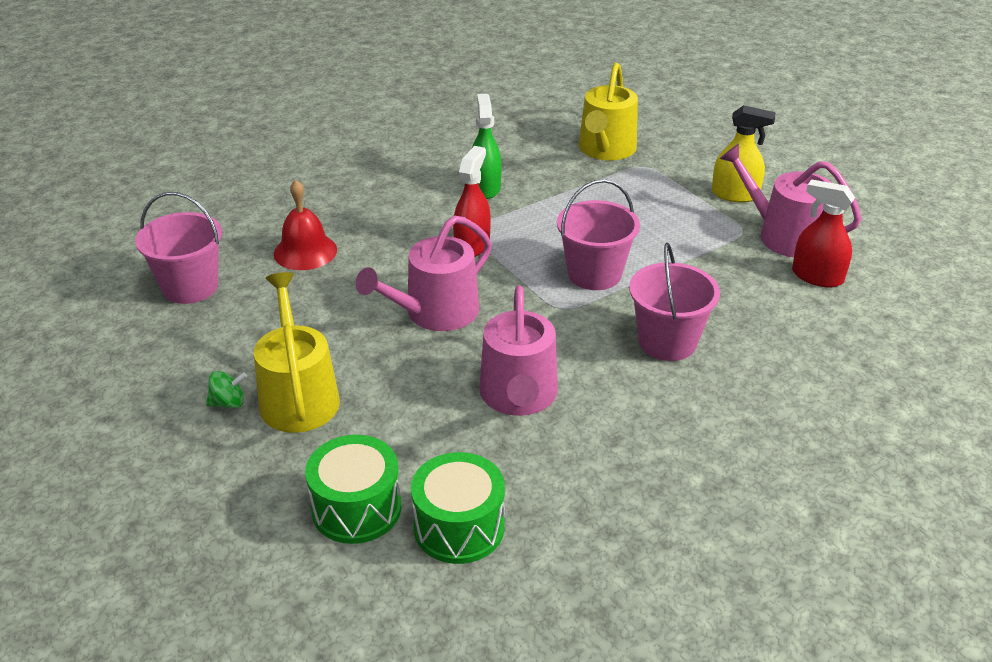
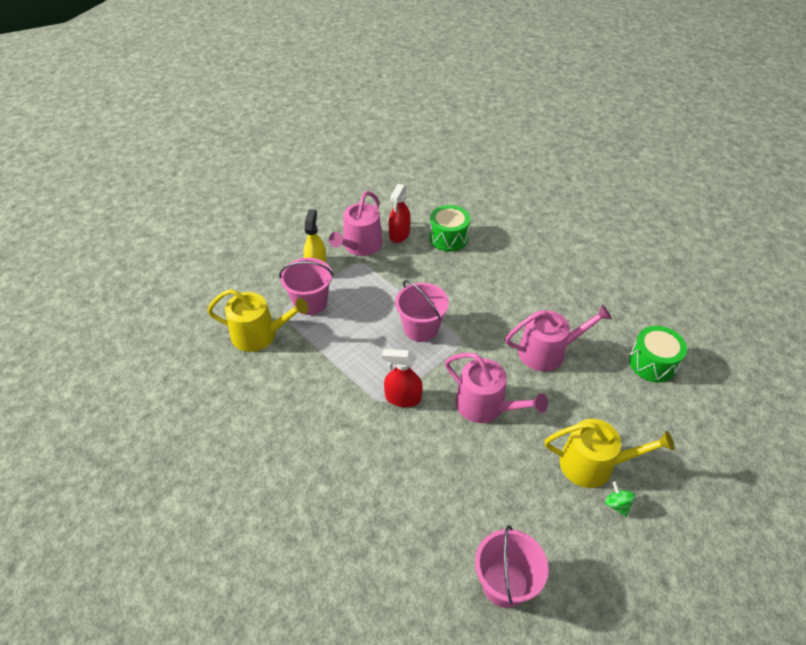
camera: 100 degrees left, 10 degrees up
(298, 396) = (593, 464): yellow watering can -> yellow watering can turned 150 degrees counterclockwise
(305, 251) = (435, 508): red bell -> none
(356, 508) = (664, 410): green drum -> green drum (448, 238)
(485, 187) = (323, 402): green spray bottle -> none
(667, 342) = (477, 292): pink bucket -> pink bucket (310, 302)

